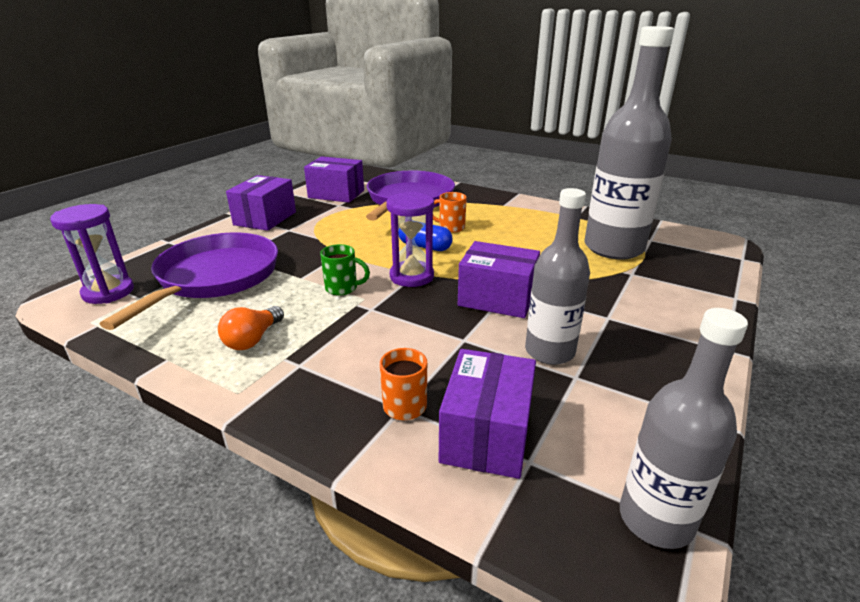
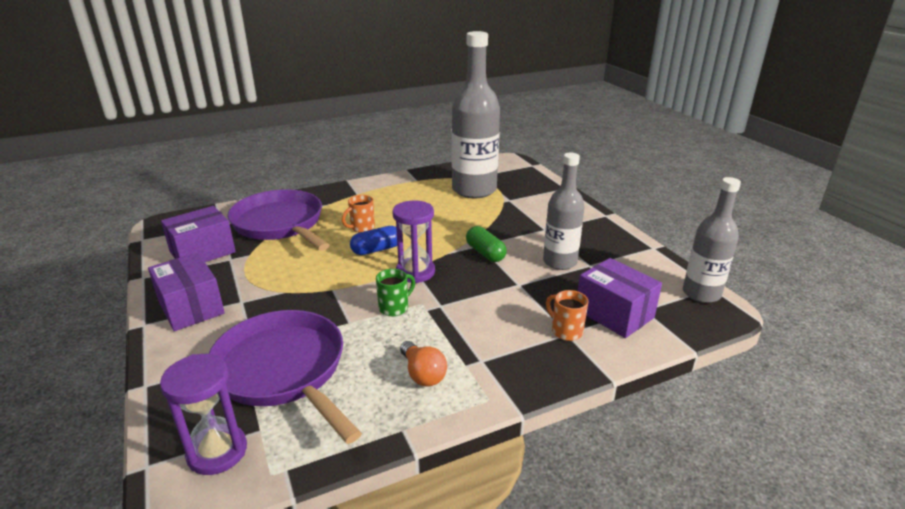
camera: 55 degrees left, 0 degrees up
(497, 298) = (485, 253): purple box -> green capsule

